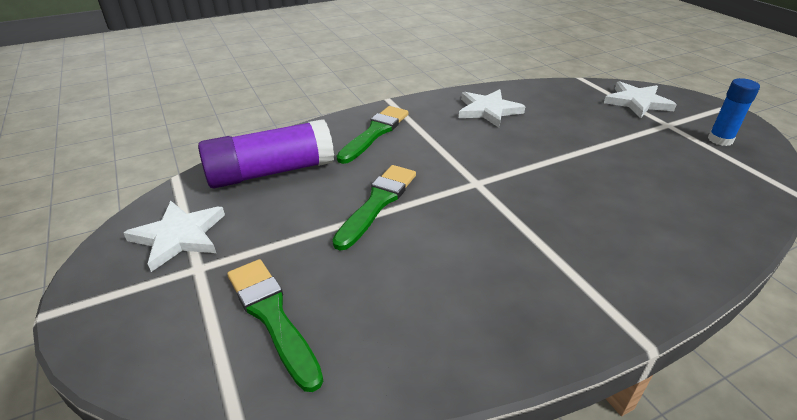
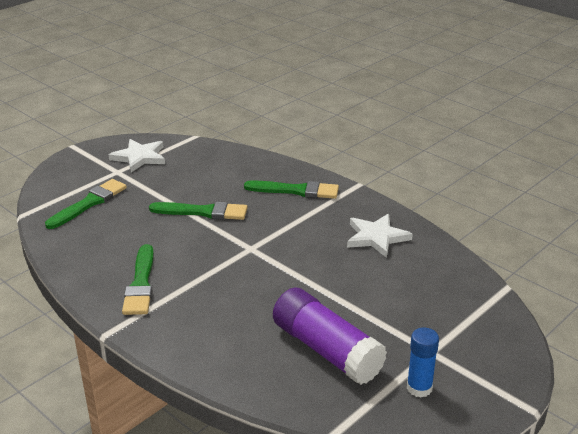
camera: 70 degrees right, 5 degrees down
(271, 172) = (217, 165): purple glue stick -> purple glue stick (326, 350)
(530, 288) = (140, 284): none -> green brush
(637, 102) = (471, 329): white star -> none

